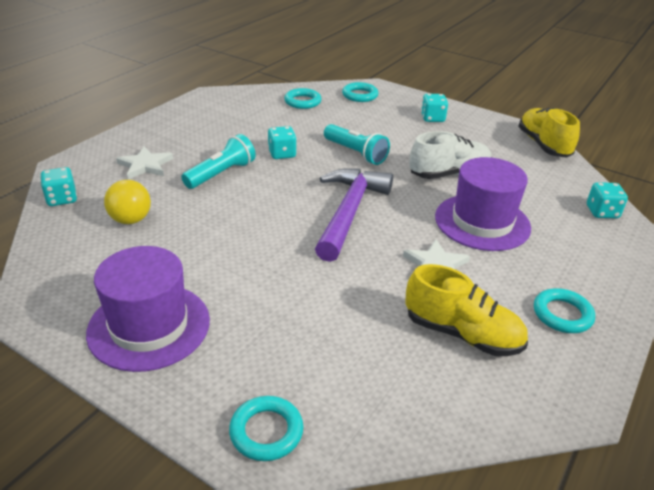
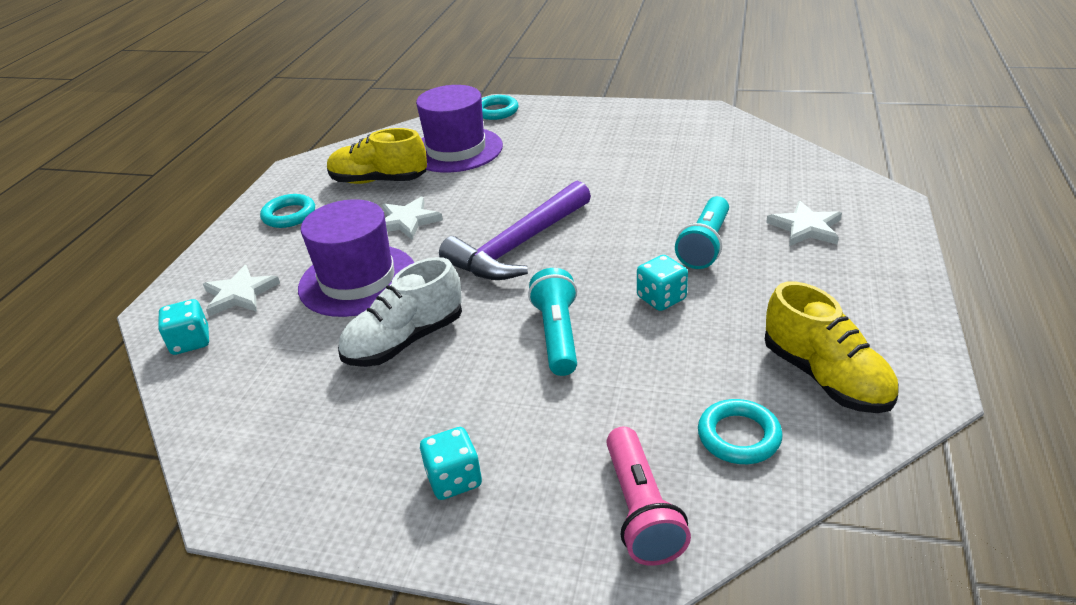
camera: 165 degrees right, 0 degrees up
(62, 199) = (824, 172): turquoise dice -> none
(131, 220) = (730, 175): yellow ball -> none
(149, 326) = (616, 126): purple hat -> purple hat (456, 150)
(349, 212) = (518, 246): purple hammer -> purple hammer turned 45 degrees clockwise
(356, 153) = (557, 335): turquoise flashlight -> turquoise flashlight turned 60 degrees clockwise
(360, 95) = (641, 510): turquoise ring -> pink flashlight
(543, 145) = (229, 469): yellow shoe -> yellow shoe (825, 377)
(580, 238) = (240, 294): none -> white star

